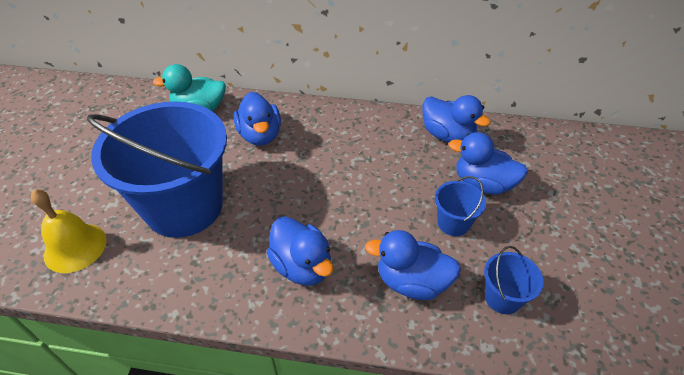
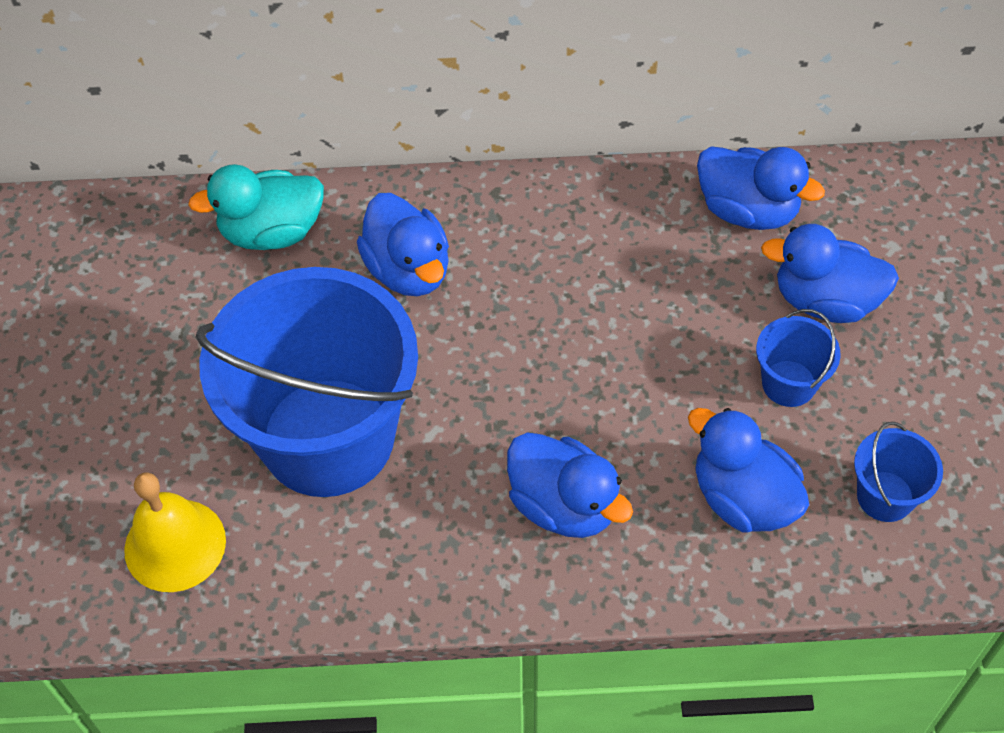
camera: 10 degrees left, 10 degrees up
(412, 282) = (743, 498): blue duck -> blue duck turned 45 degrees clockwise

